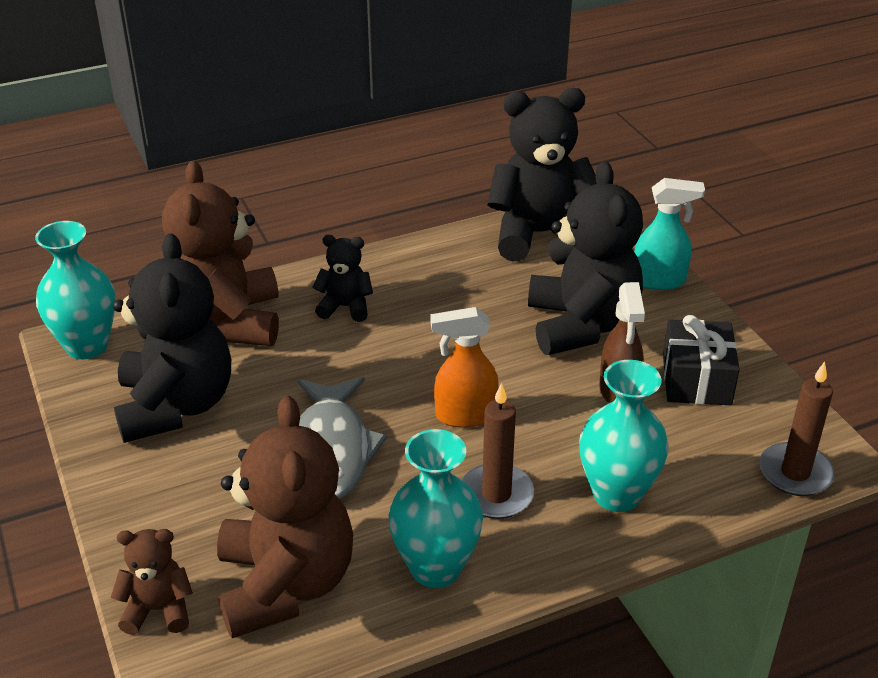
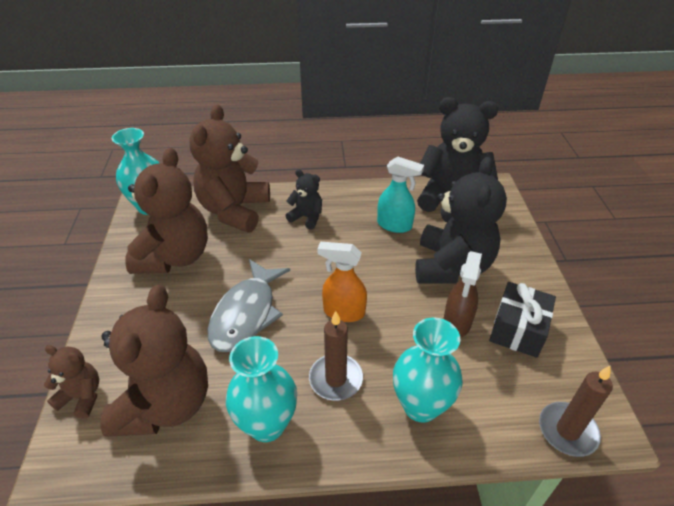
camera: 20 degrees right, 5 degrees up
(176, 406) = (175, 257): black teddy bear -> brown teddy bear
(659, 281) = (520, 247): turquoise spray bottle -> turquoise spray bottle (395, 225)

